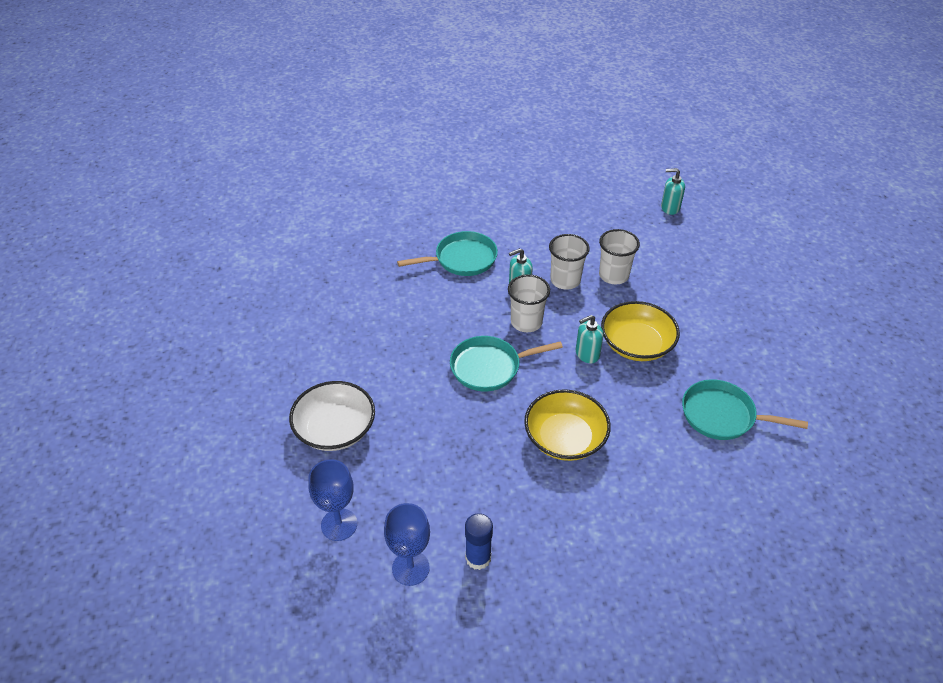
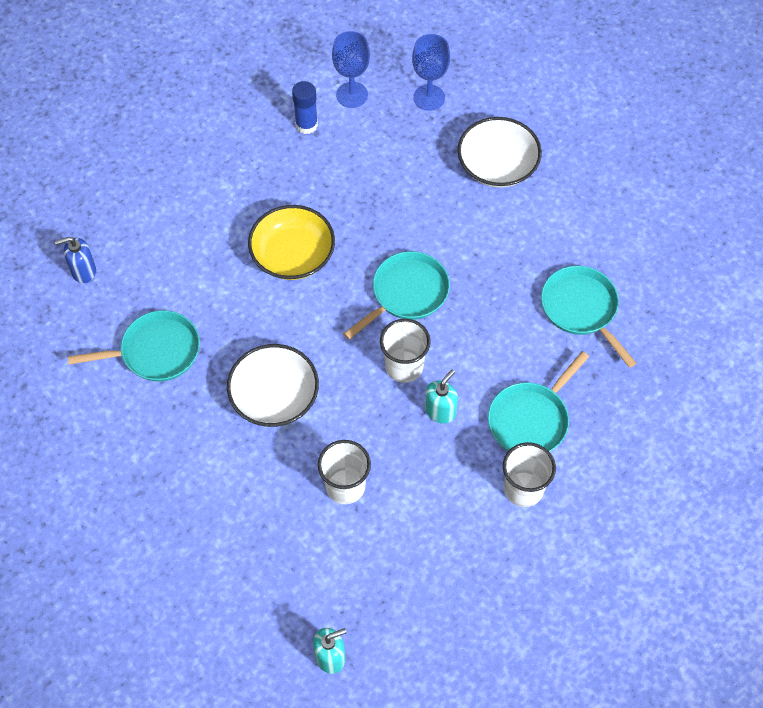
camera: 150 degrees right, 15 degrees up
(369, 301) = (581, 309): none -> turquoise pan
(565, 280) = (396, 449): white cup -> white cup (523, 489)
(587, 354) = (320, 358): turquoise soap dispenser -> none
(636, 344) = (274, 396): yellow bowl -> white bowl
(771, 514) = (83, 271): none -> blue soap dispenser

